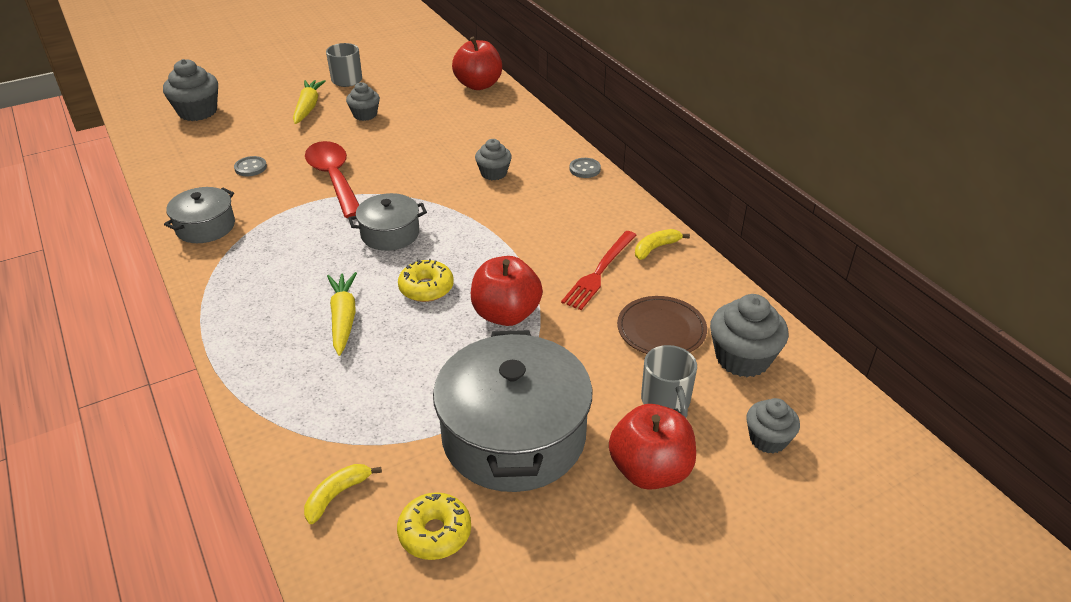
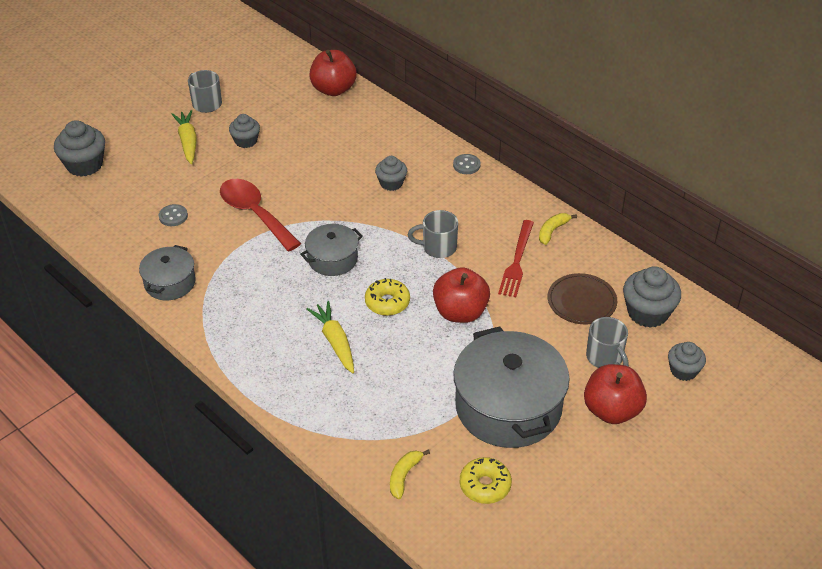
camera: 15 degrees left, 5 degrees up
(513, 242) = (438, 247): none -> grey mug

